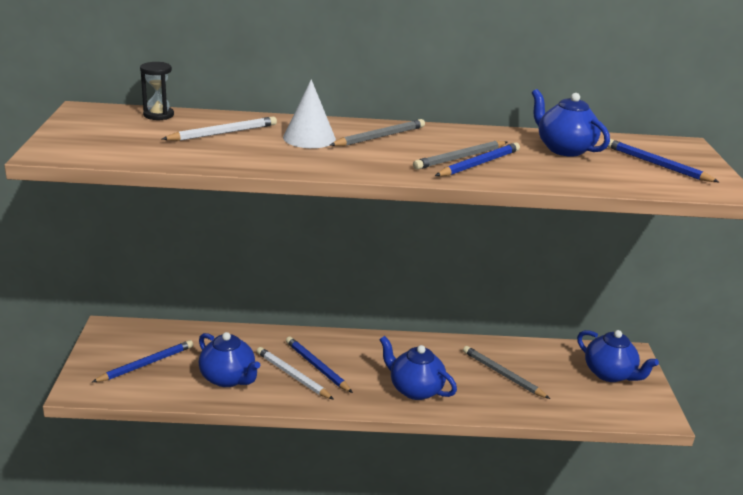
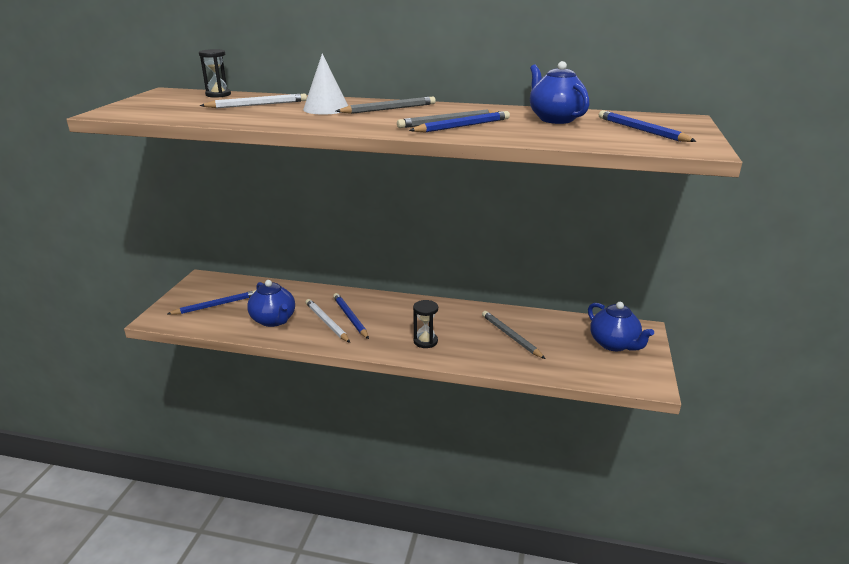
camera: 15 degrees right, 0 degrees up
(414, 389) = (425, 341): blue teapot -> black hourglass

